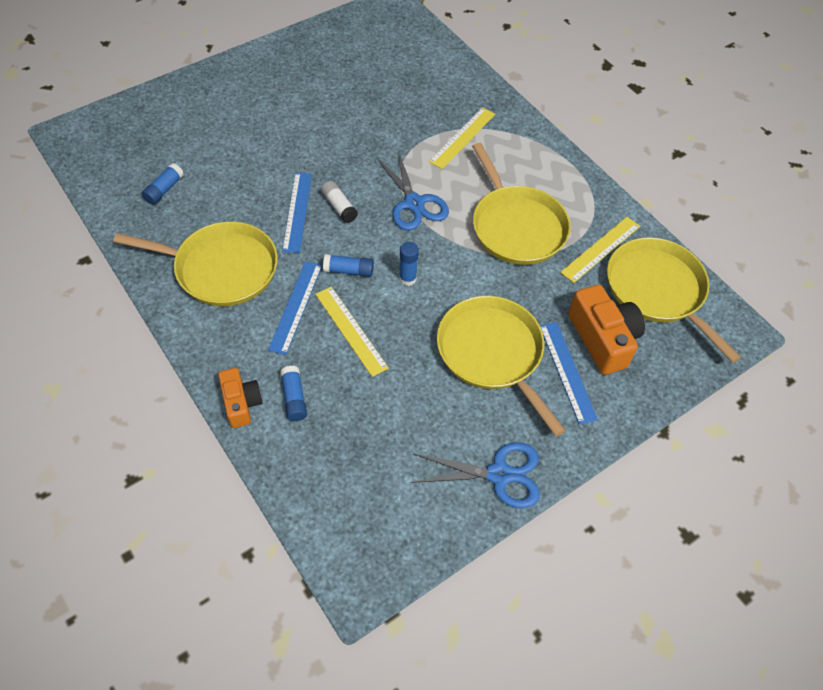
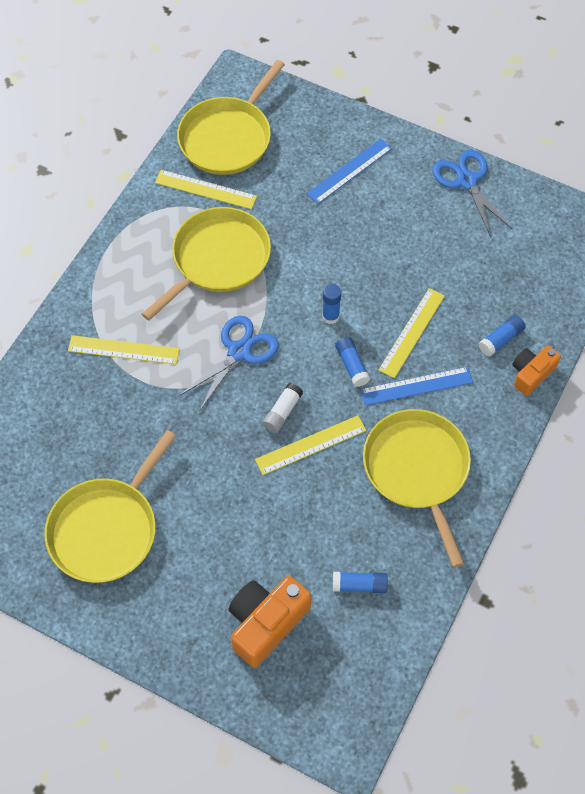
camera: 115 degrees left, 5 degrees up
(297, 211) = (311, 445): blue ruler -> yellow ruler
(492, 353) = (366, 225): yellow pan -> yellow pan (107, 529)
(603, 339) = (302, 158): orange camera -> orange camera (266, 623)

